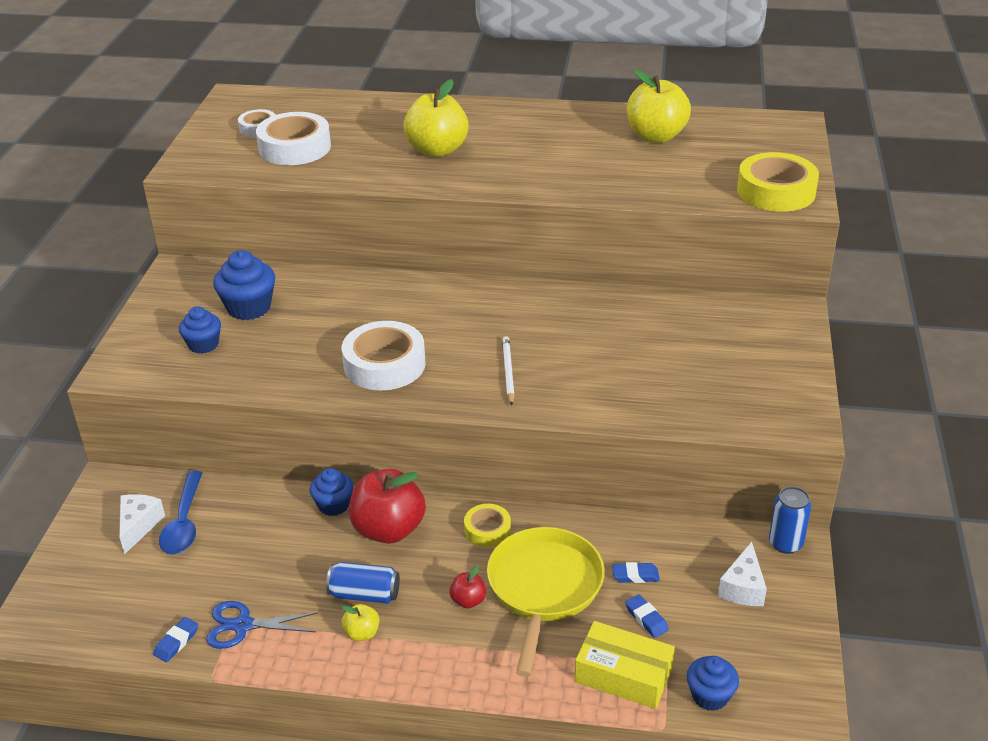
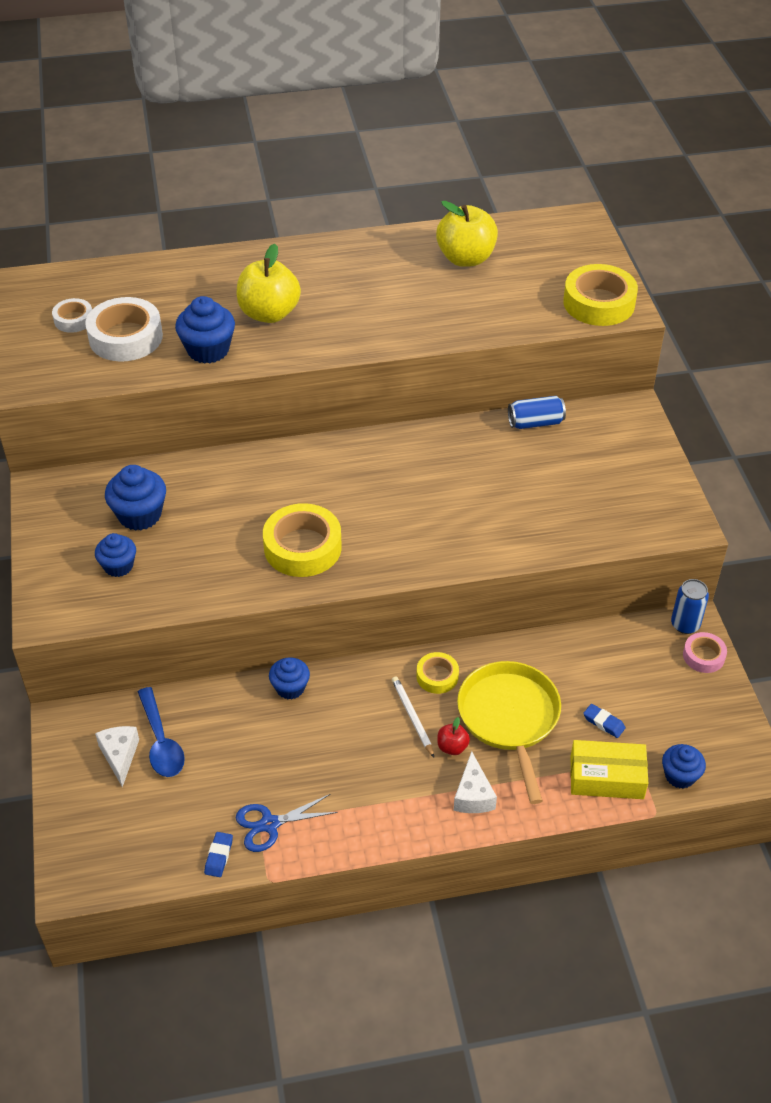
camera: 20 degrees left, 10 degrees up
(362, 168) = (208, 350): none -> blue cupcake
(362, 633) = (377, 802): yellow apple -> none
(364, 594) = (361, 766): blue can -> blue can (535, 423)
(384, 364) = (302, 547): white tape -> yellow tape
(388, 529) = (351, 699): red apple -> none
(508, 372) = (418, 529): white pencil -> white pencil (412, 717)
(635, 575) = (578, 686): blue eraser -> none
(743, 587) = (667, 674): white cheese -> white cheese (473, 795)
(793, 579) = (703, 656): none -> pink tape

